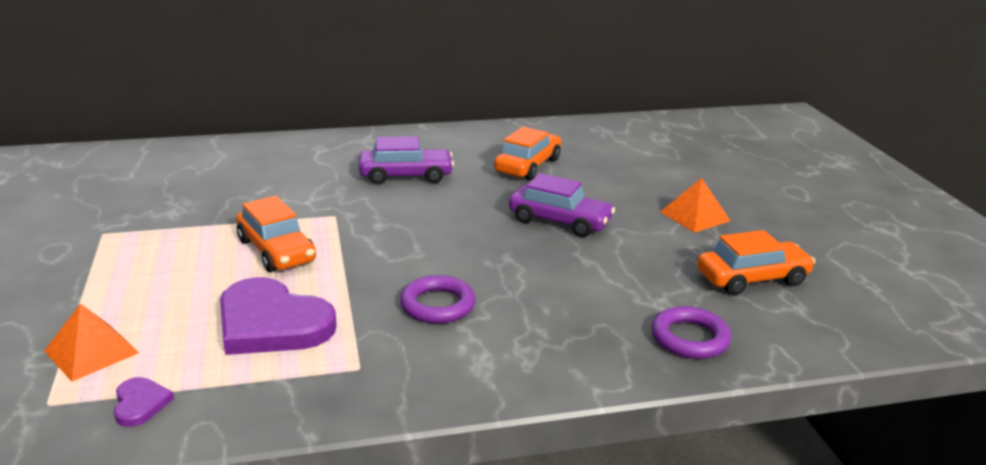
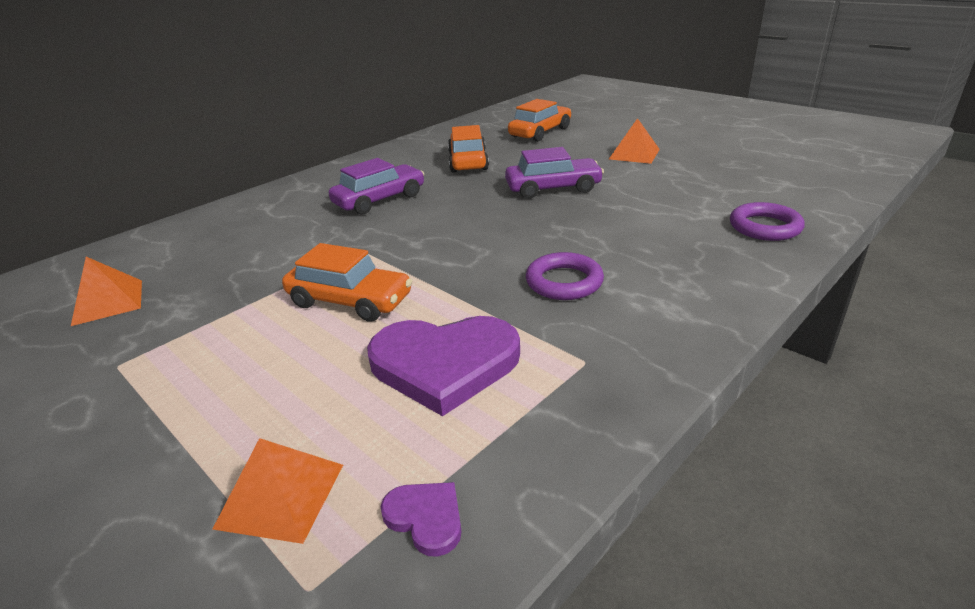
camera: 30 degrees left, 5 degrees up
(144, 186) = (108, 302): none -> orange pyramid
(752, 278) = (732, 177): orange car -> orange car (540, 132)

